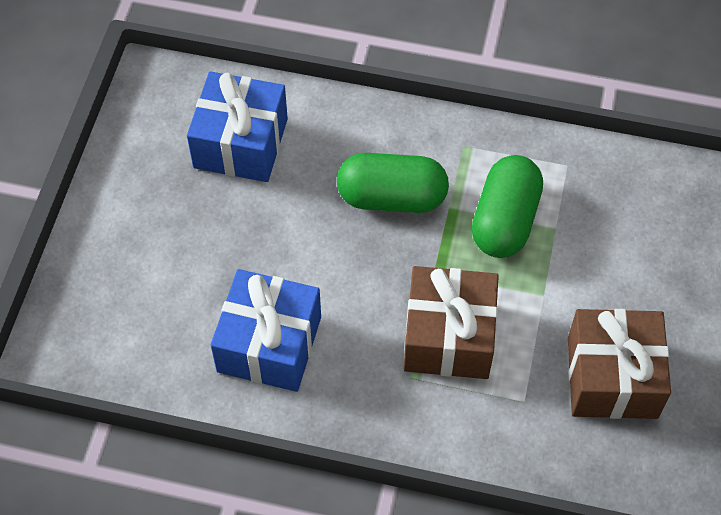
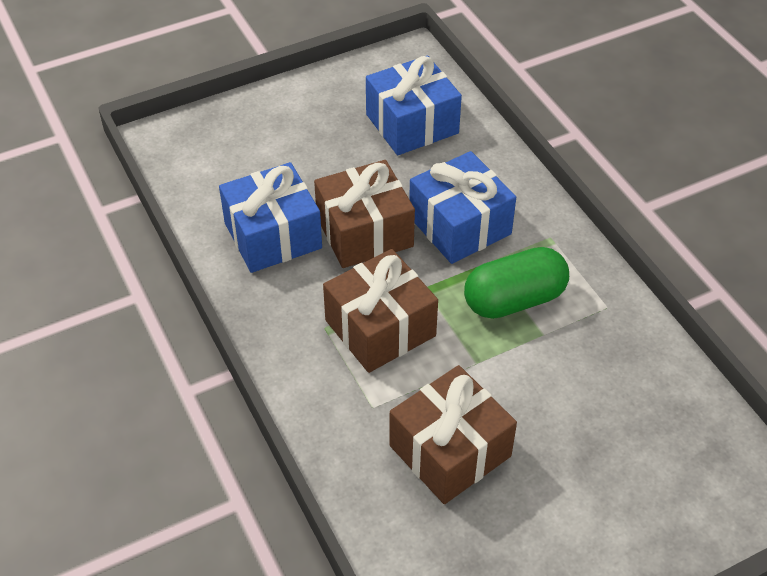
camera: 50 degrees right, 10 degrees down
(332, 271) = (364, 232): none -> brown gift
(392, 198) = (459, 225): green capsule -> blue gift

